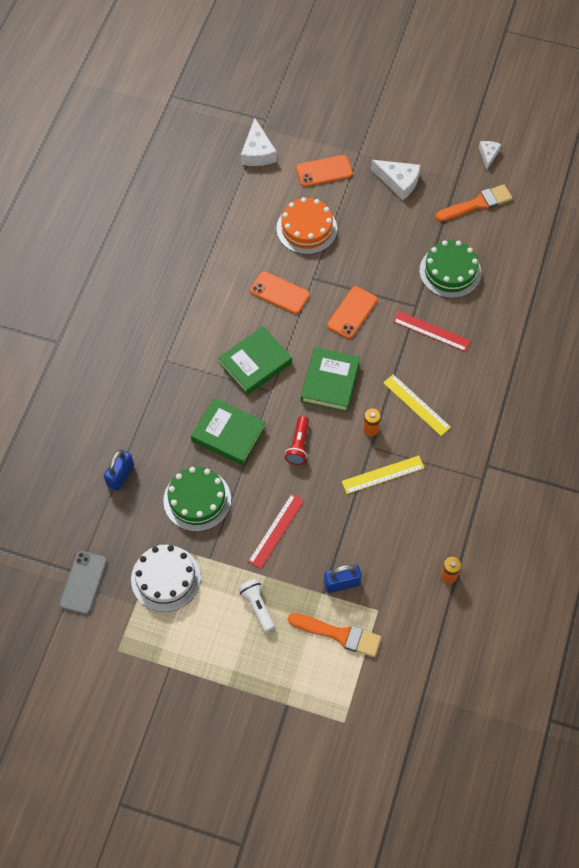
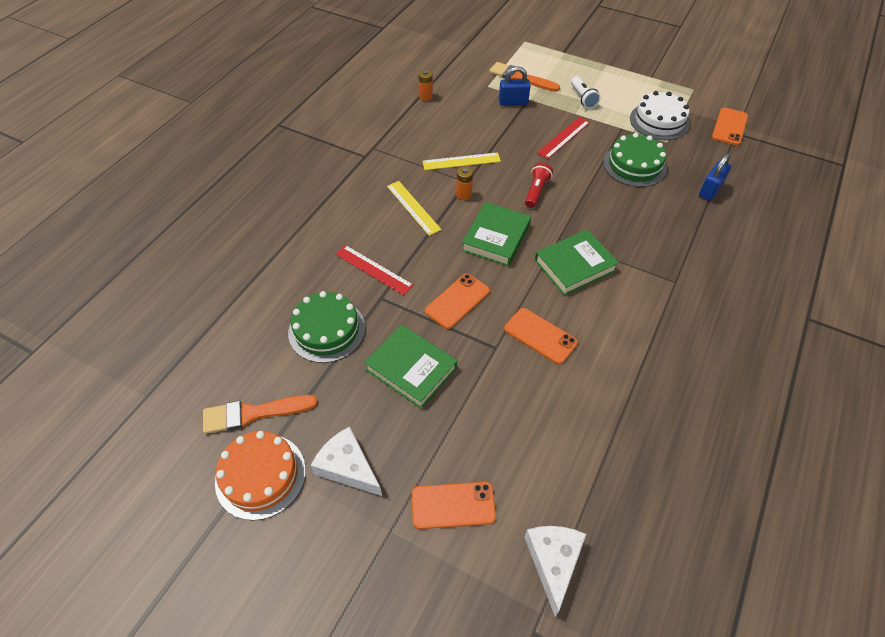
camera: 170 degrees left, 10 degrees down
(83, 582) = (729, 127): grey phone -> orange phone
(228, 434) = (605, 208): green book -> green book (411, 369)
(306, 228) = (494, 415): orange cake -> orange cake (260, 476)
(488, 155) = (199, 491): white cheese -> none

